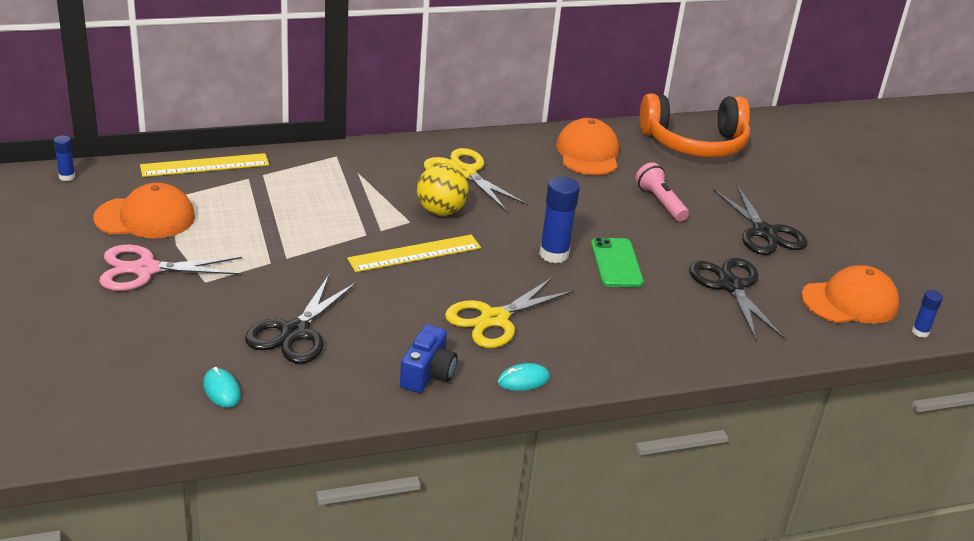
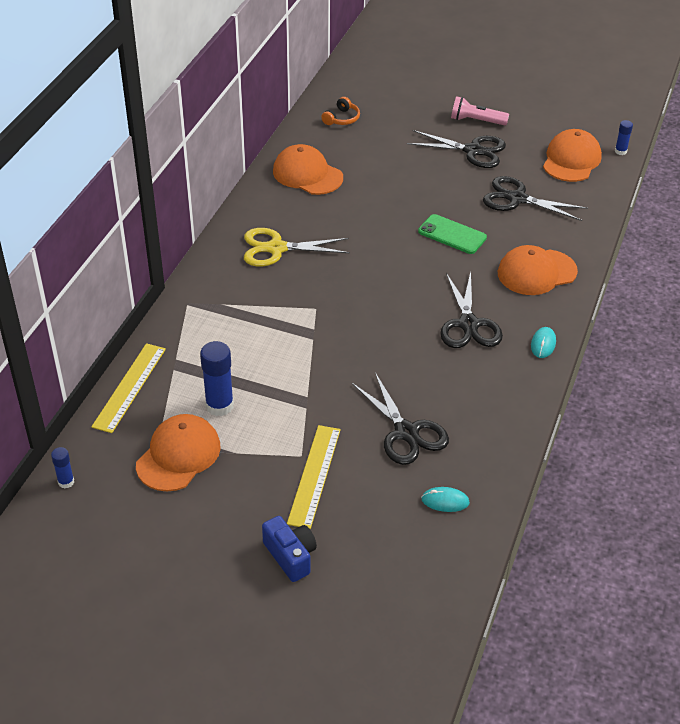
camera: 50 degrees left, 10 degrees up
(146, 269) = (256, 484): pink scissors -> none
(414, 253) = (359, 325): yellow ruler -> yellow ruler (314, 475)
(427, 374) = (503, 386): blue camera -> blue camera (290, 556)
(441, 211) = (316, 286): yellow ball -> none
(494, 319) = (468, 324): yellow scissors -> black scissors
(554, 254) = (418, 258): blue glue stick -> blue glue stick (219, 406)
(631, 338) = (536, 272): none -> orange cap
(660, 202) = (399, 175): pink flashlight -> pink flashlight (476, 121)
(694, 143) = (342, 119): orange headphones -> orange headphones, size x0.40

